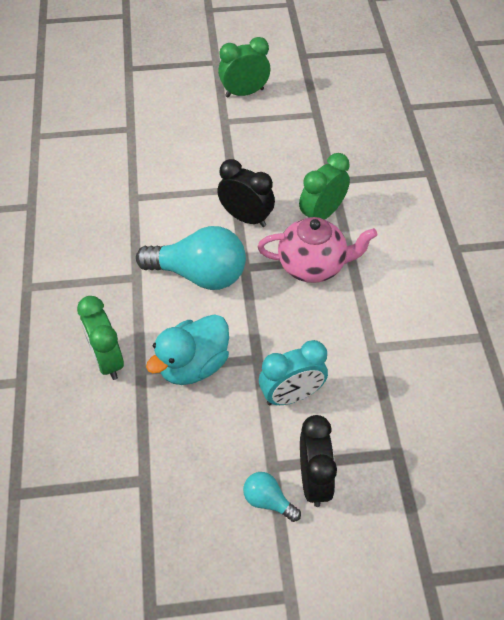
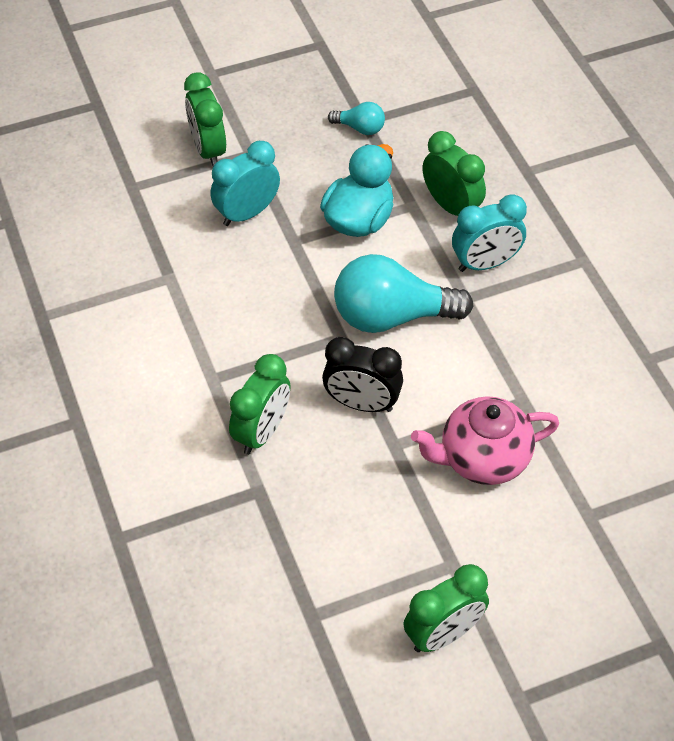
camera: 165 degrees right, 0 degrees up
(106, 301) = (485, 263): none -> turquoise clock
(268, 501) = (246, 127): turquoise light bulb -> turquoise light bulb (360, 128)
(313, 266) = (257, 356): pink teapot -> pink teapot (482, 459)
(314, 480) = (208, 150): black clock -> green clock

